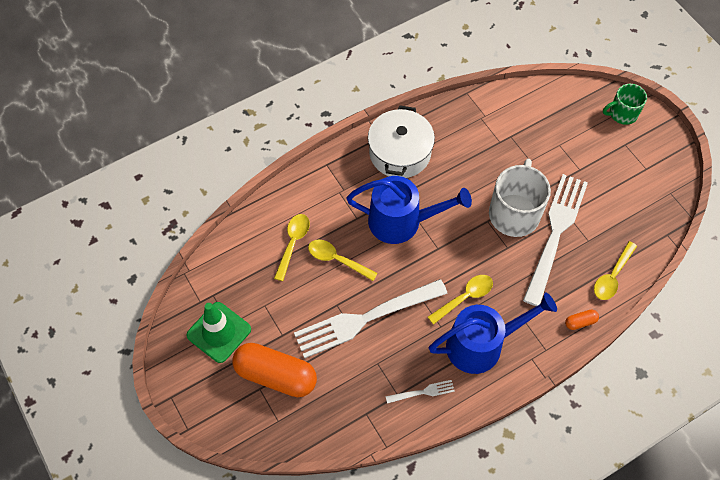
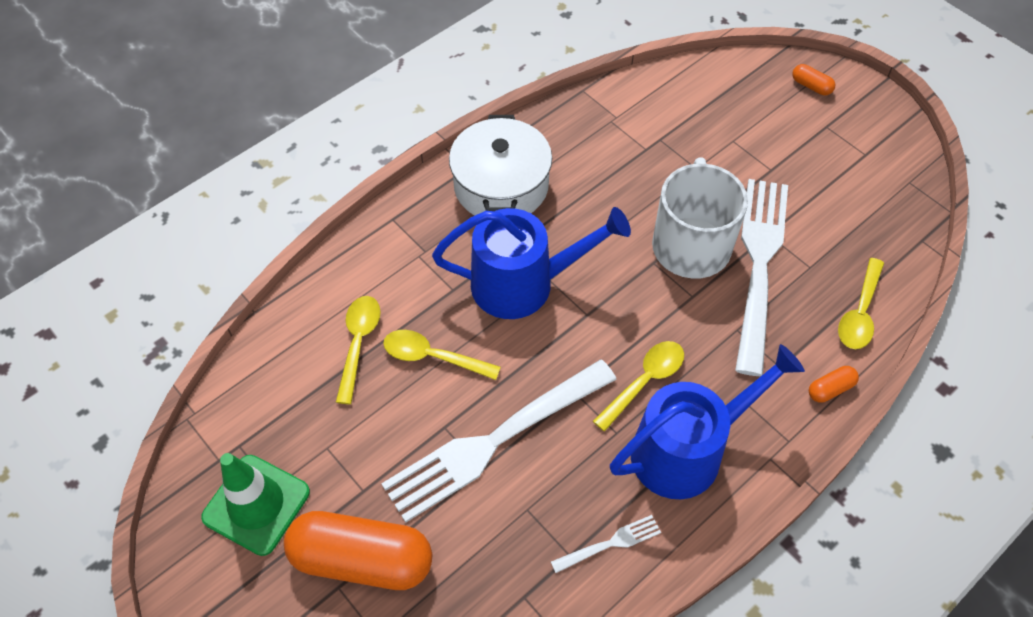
camera: 10 degrees left, 5 degrees down
(622, 113) = (811, 86): green mug -> orange capsule

